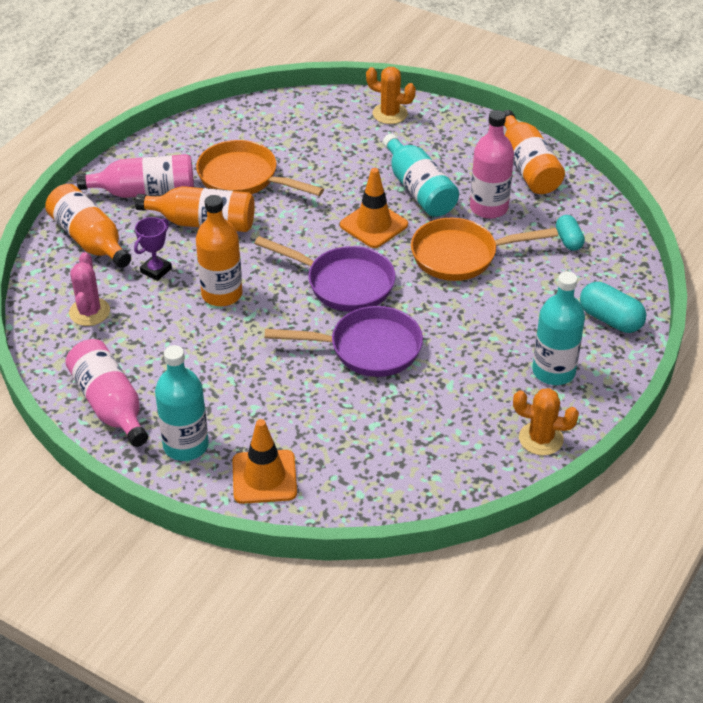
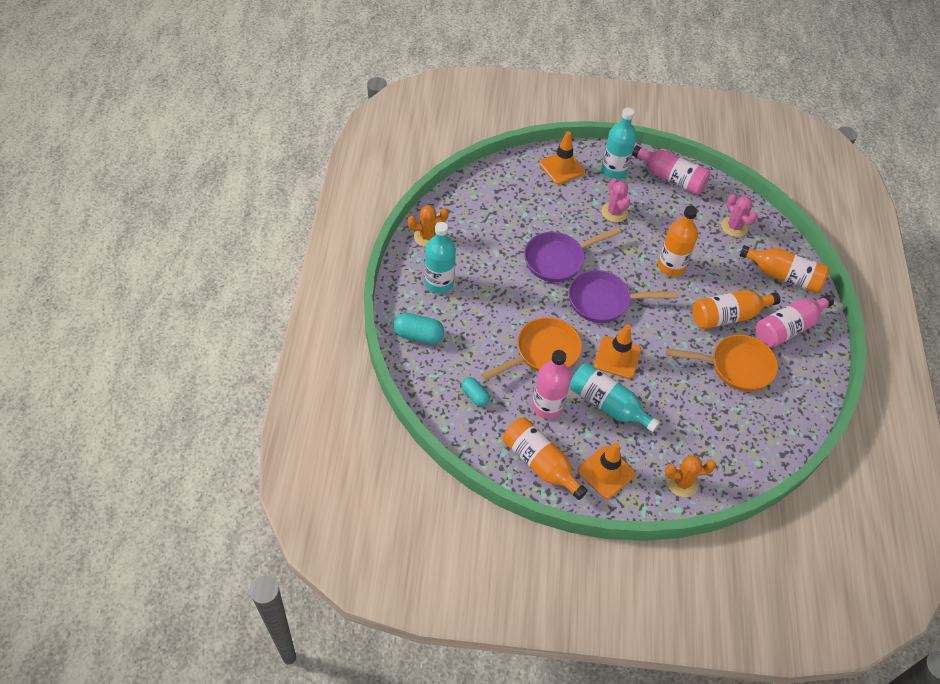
camera: 150 degrees right, 10 degrees up
(156, 270) = (724, 268): purple trophy -> none
(239, 384) = (614, 212): none -> pink cactus
(462, 141) = (606, 472): none -> orange traffic cone

